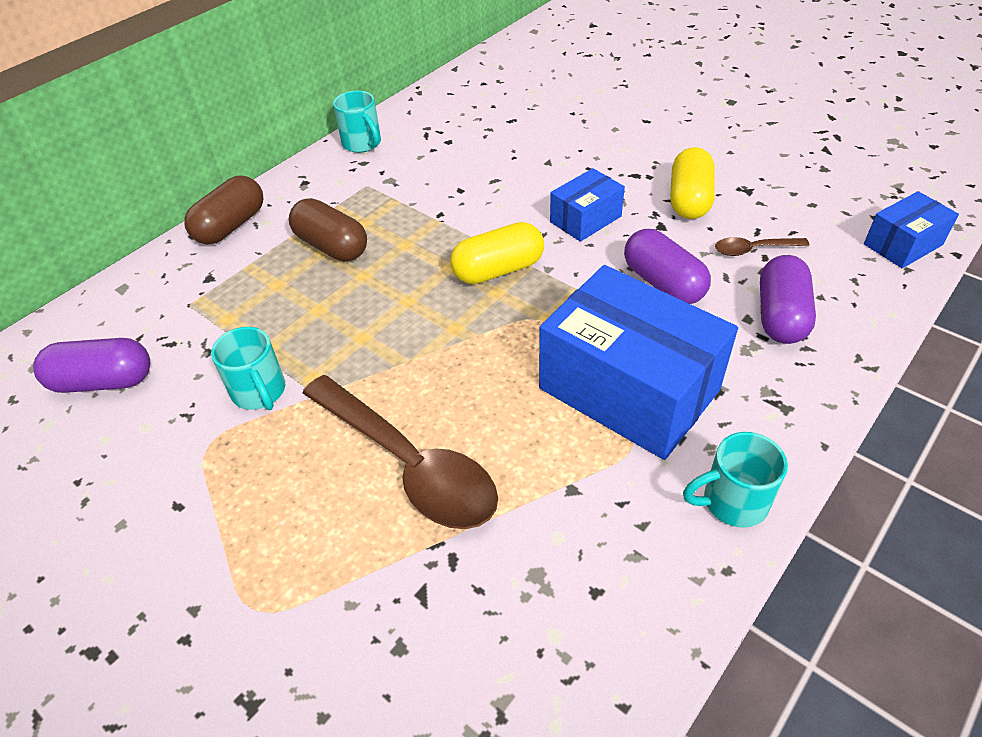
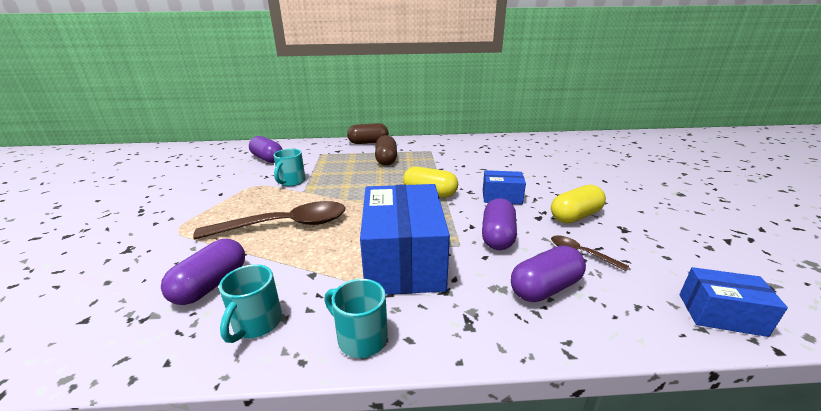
camera: 45 degrees right, 20 degrees down
(362, 144) = (451, 140): turquoise mug -> turquoise mug (256, 324)
(408, 463) = (285, 225): brown spoon -> brown spoon turned 105 degrees counterclockwise
(489, 610) = (211, 285): none -> purple capsule

